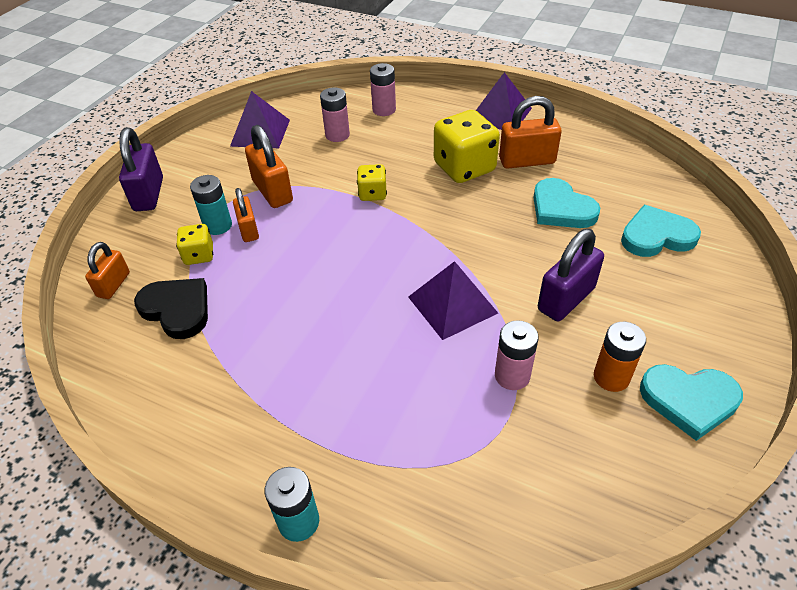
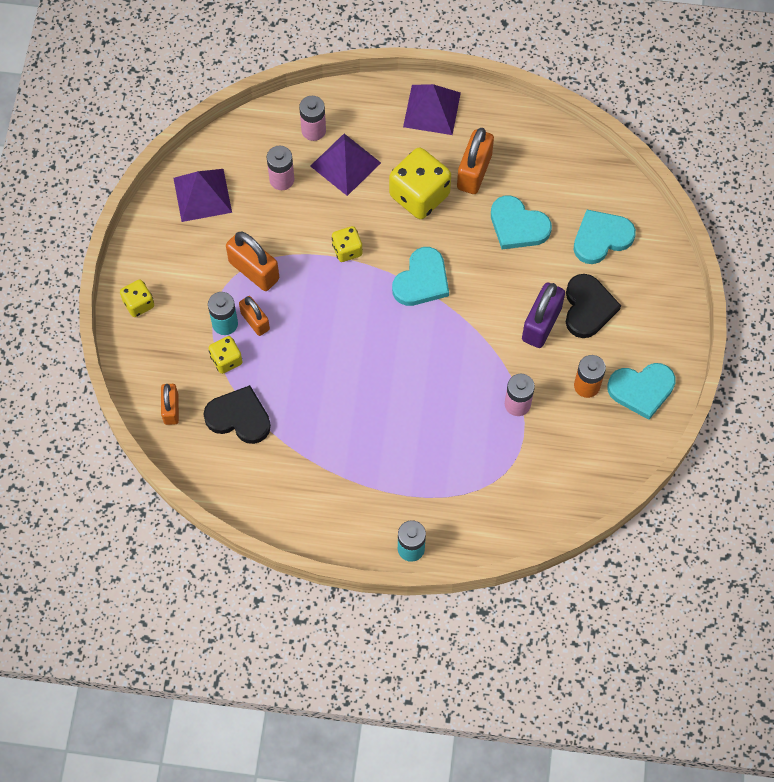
camera: 20 degrees left, 20 degrees up
(148, 194) = (138, 304): purple padlock -> yellow dice
(439, 232) = (422, 280): none -> turquoise heart
(452, 304) = (455, 353): purple pyramid -> purple pyramid (345, 164)
(527, 161) = (474, 172): orange padlock -> orange padlock turned 45 degrees counterclockwise
(628, 296) = (588, 308): none -> black heart

